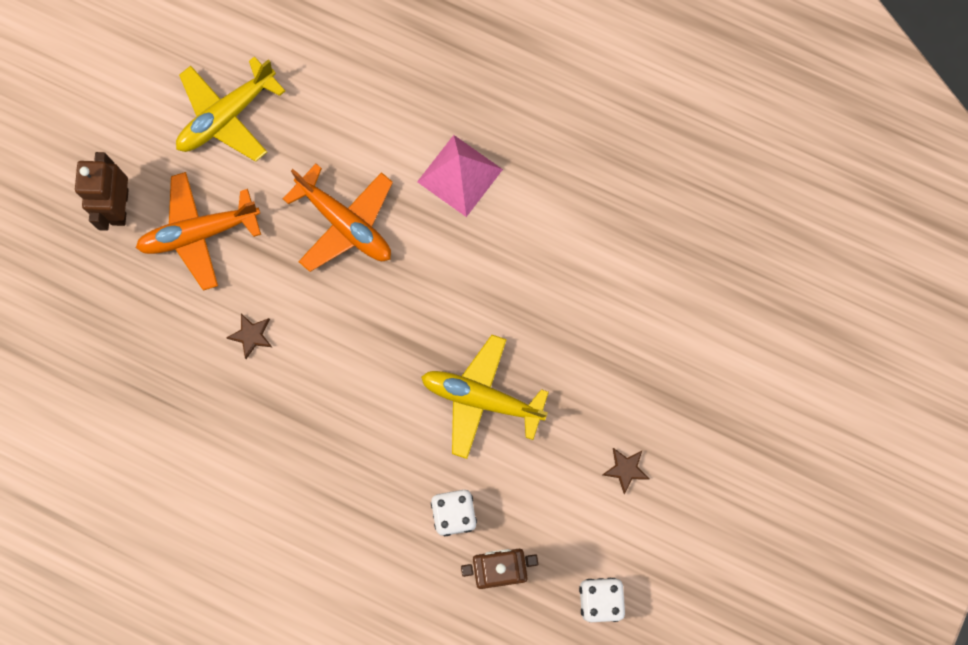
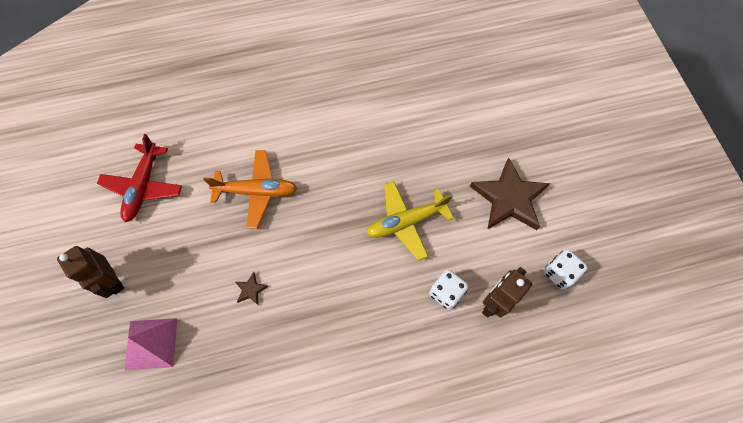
camera: 40 degrees left, 10 degrees down
(199, 233) = (175, 258): orange plane -> none
(227, 116) = (144, 186): yellow plane -> red plane
(459, 175) = (298, 125): pink pyramid -> pink pyramid (151, 343)
(625, 469) = (509, 198): brown star -> brown star, size x2.48

